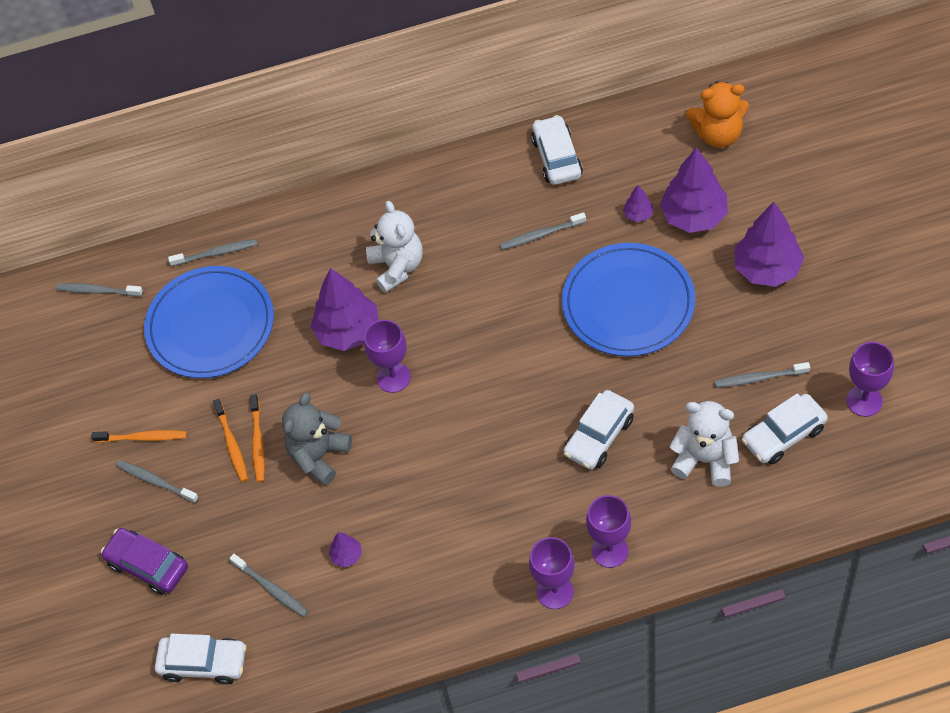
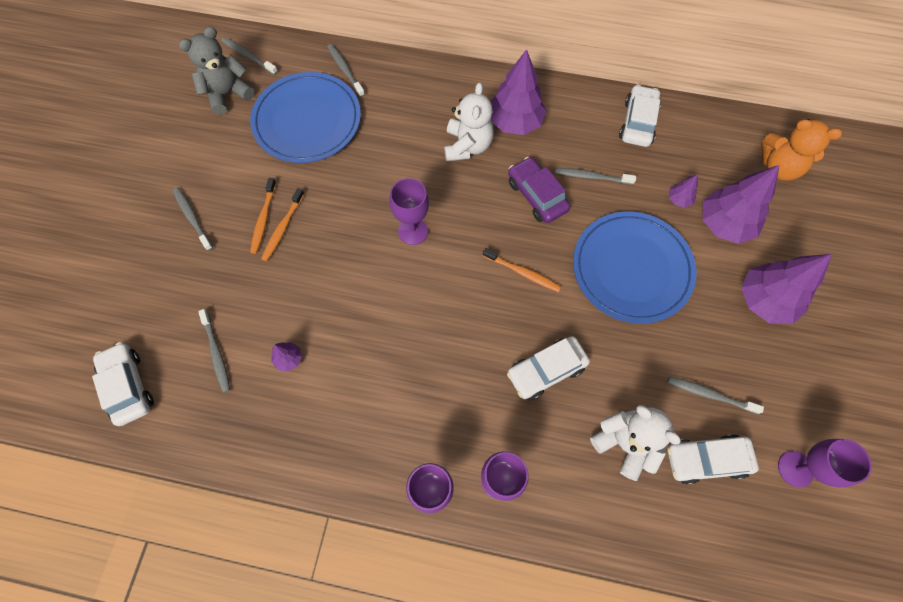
camera: 20 degrees right, 10 degrees up
(143, 437) = (206, 179): orange toothbrush -> orange toothbrush (523, 273)
(148, 566) = (143, 281): purple car -> purple car (536, 196)
(203, 663) = (128, 386): white car -> white car turned 150 degrees counterclockwise
(216, 253) = (345, 70): grey toothbrush -> grey toothbrush turned 135 degrees counterclockwise
(319, 456) = (319, 263): grey teddy bear -> grey teddy bear (227, 94)
(348, 331) = (402, 177): purple tree -> purple tree (515, 122)

